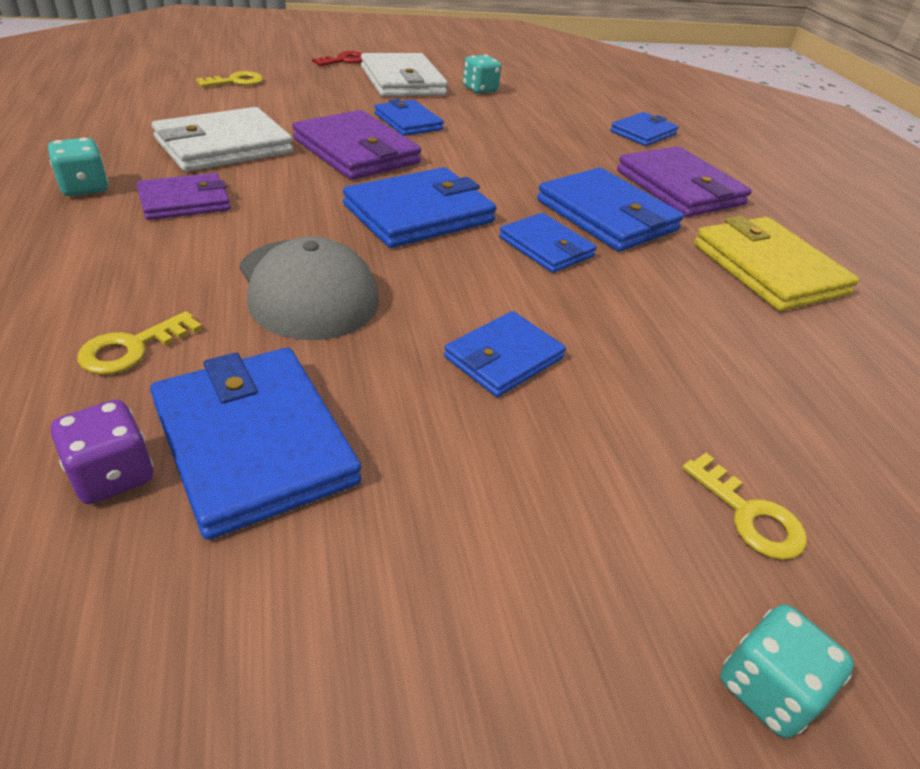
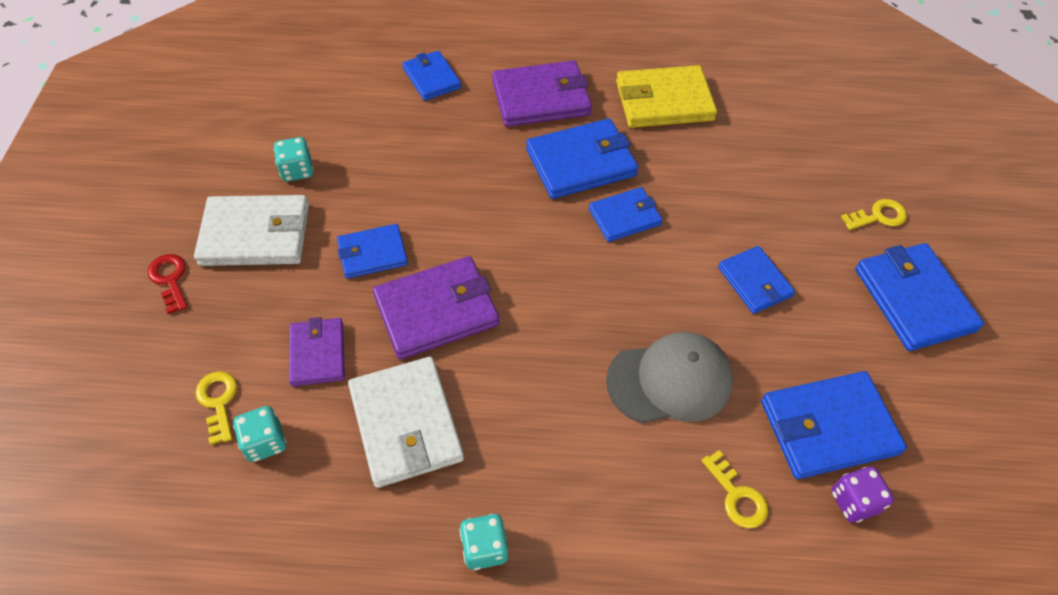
camera: 70 degrees left, 15 degrees up
(185, 201) = (522, 461): purple wallet -> purple wallet (317, 353)
(419, 213) = (565, 286): blue wallet -> blue wallet (913, 299)
(766, 688) = (967, 254): turquoise dice -> turquoise dice (265, 442)

